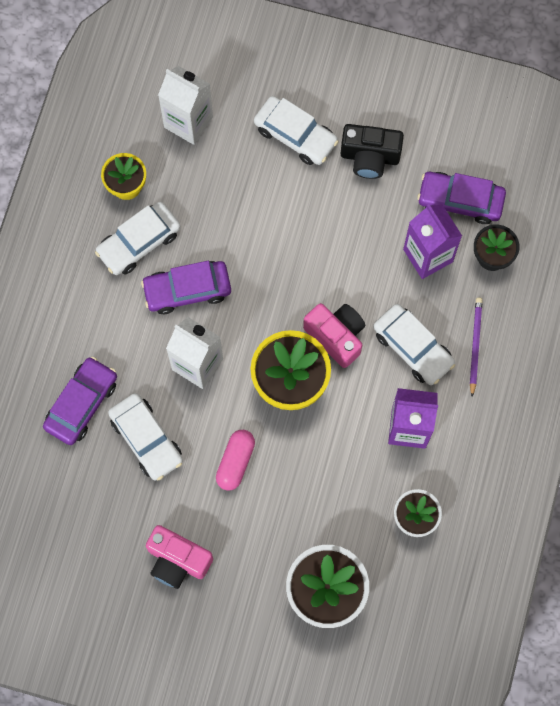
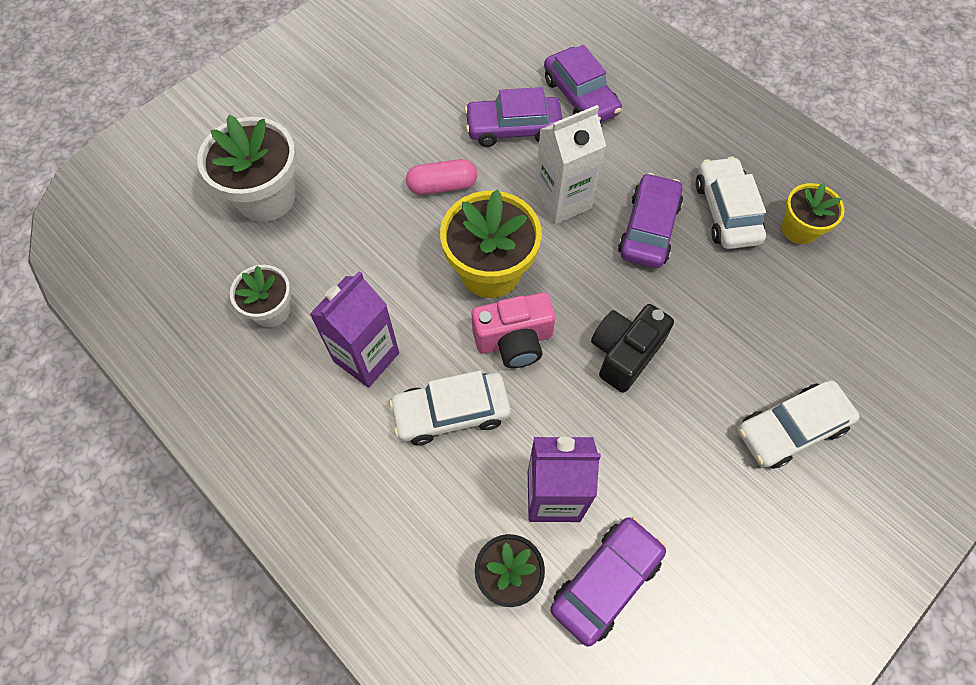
camera: 120 degrees right, 10 degrees down
(146, 439) = (513, 128): white car -> purple car
(177, 560) = (385, 102): pink camera -> none
(188, 122) = (856, 323): white carton -> none
(235, 462) = (442, 186): pink capsule -> pink capsule turned 60 degrees counterclockwise
(370, 157) = (722, 501): black camera -> black camera (624, 353)
(475, 345) = (410, 484): purple pencil -> none

